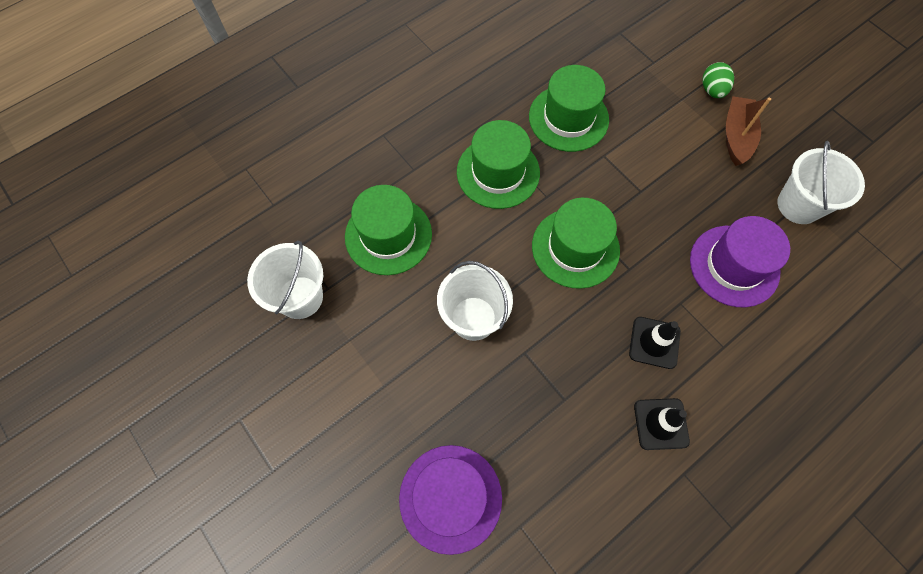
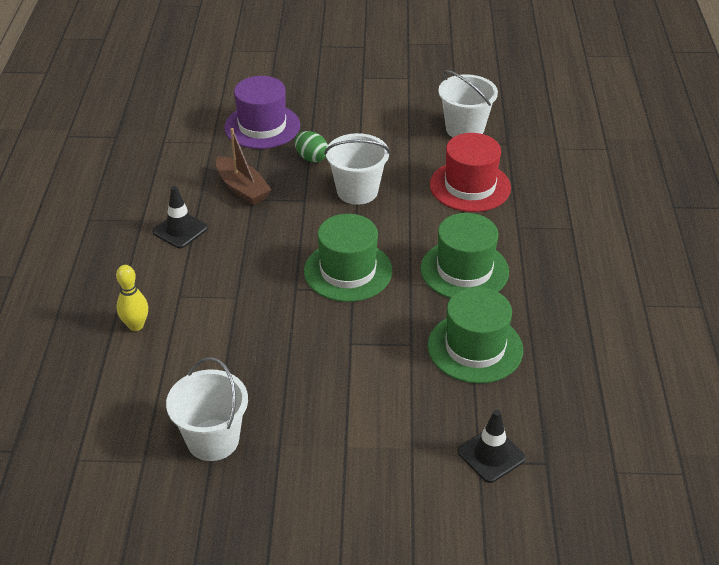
camera: 130 degrees right, 25 degrees down
(388, 235) = (470, 186): green hat -> red hat
(654, 342) = (229, 263): black traffic cone -> black traffic cone (491, 455)
(712, 90) = (396, 481): green egg -> green egg (311, 158)
(734, 266) = (222, 350): purple hat -> none
(736, 136) = (326, 455): brown boat -> brown boat (242, 188)
(781, 348) = (136, 325): none -> yellow bowling pin

